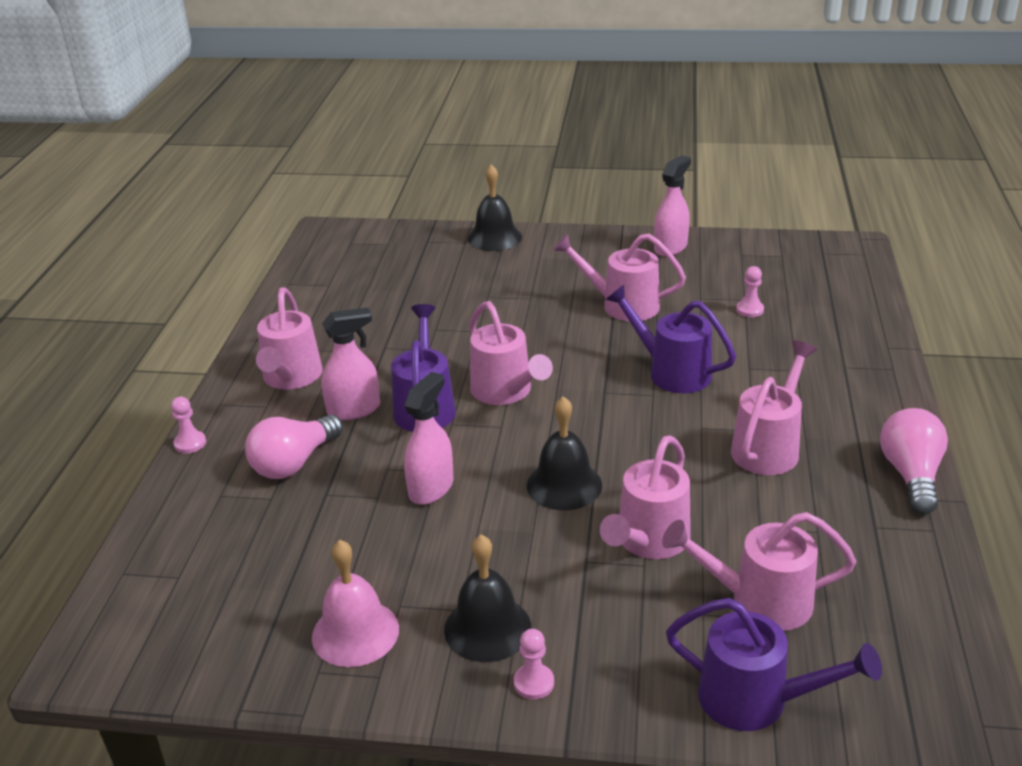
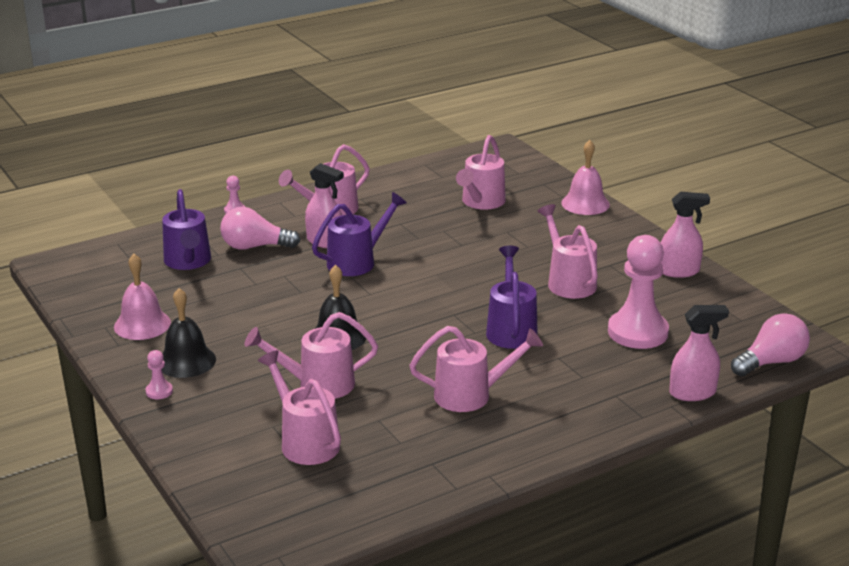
camera: 50 degrees right, 5 degrees down
(431, 488) = (283, 296): pink spray bottle -> pink spray bottle (692, 393)
(494, 237) = (585, 203): black bell -> pink bell
(505, 392) = (407, 281): pink watering can -> pink watering can (481, 202)
(749, 310) = (637, 332): pink pawn -> pink pawn, size x2.40
(756, 700) = (217, 468): purple watering can -> purple watering can (188, 262)
(911, 475) = (510, 462): pink light bulb -> pink light bulb (771, 362)

